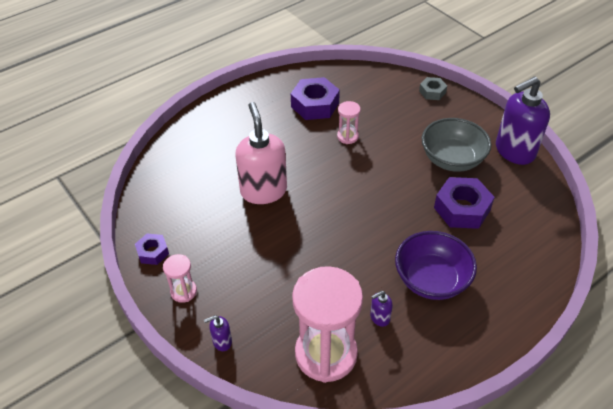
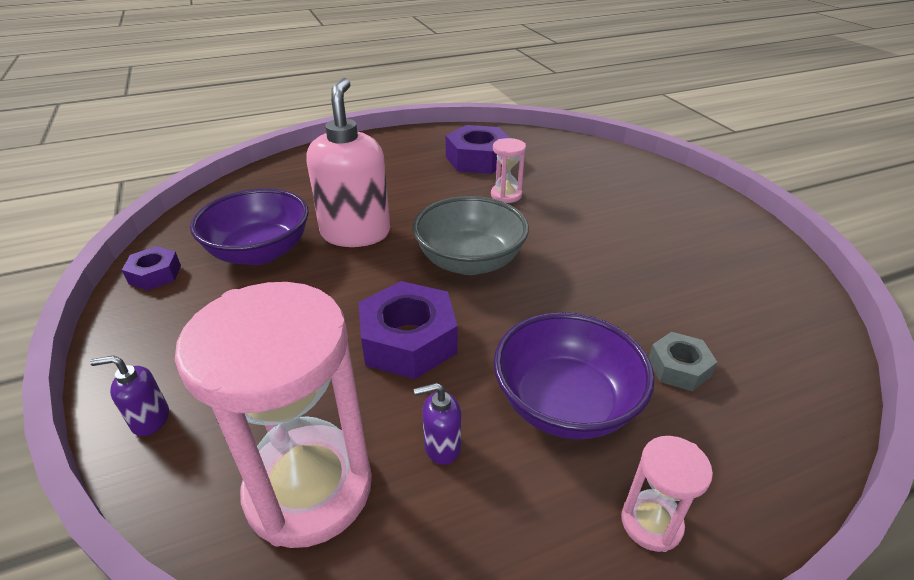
camera: 15 degrees right, 10 degrees down
(183, 291) = (154, 332): pink hourglass -> pink hourglass (651, 523)
(210, 220) = (260, 252): none -> purple bowl
(432, 92) = (646, 168): grey nut -> grey nut (679, 368)
(452, 159) = (654, 243): grey bowl -> grey bowl (469, 261)
(462, 209) = (654, 308): purple nut -> purple nut (408, 340)
(514, 151) = (761, 249): purple soap dispenser -> none

